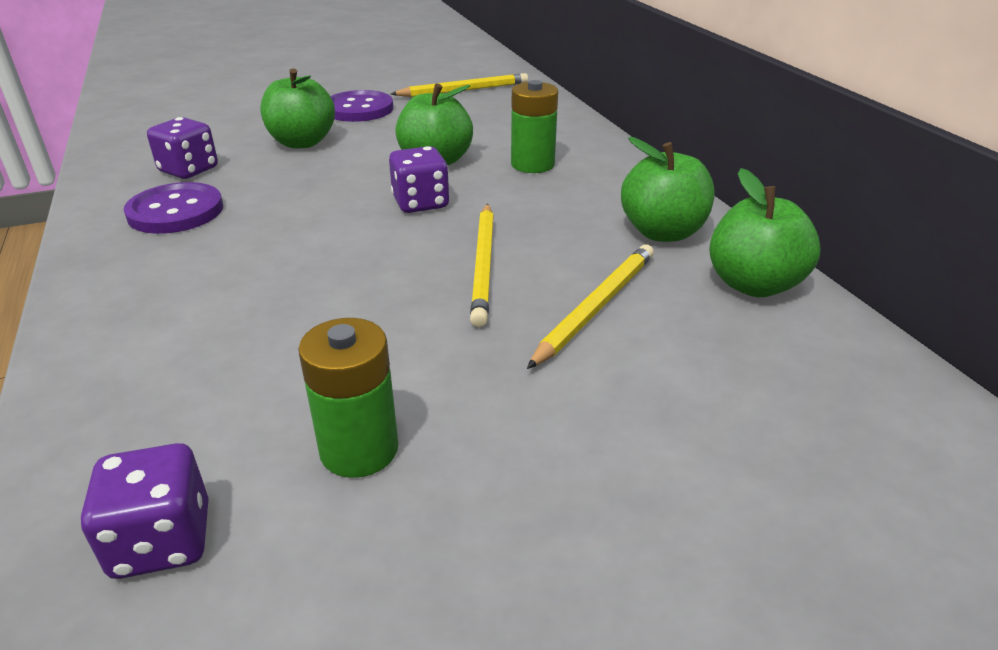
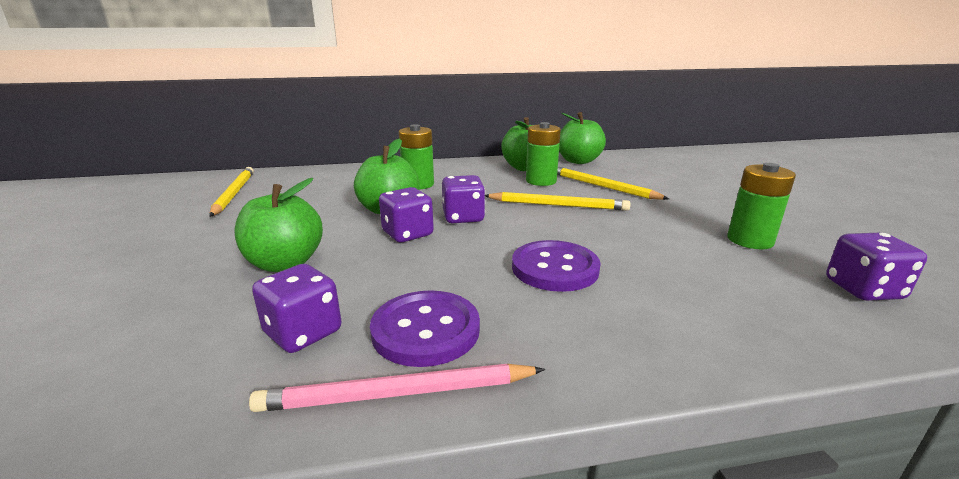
camera: 80 degrees left, 10 degrees down
(101, 212) = (398, 394): none -> pink pencil
(359, 109) = (219, 236): purple button -> purple button (555, 268)
(368, 180) = (407, 234): none -> purple dice
(596, 248) = (541, 181): none -> green battery

